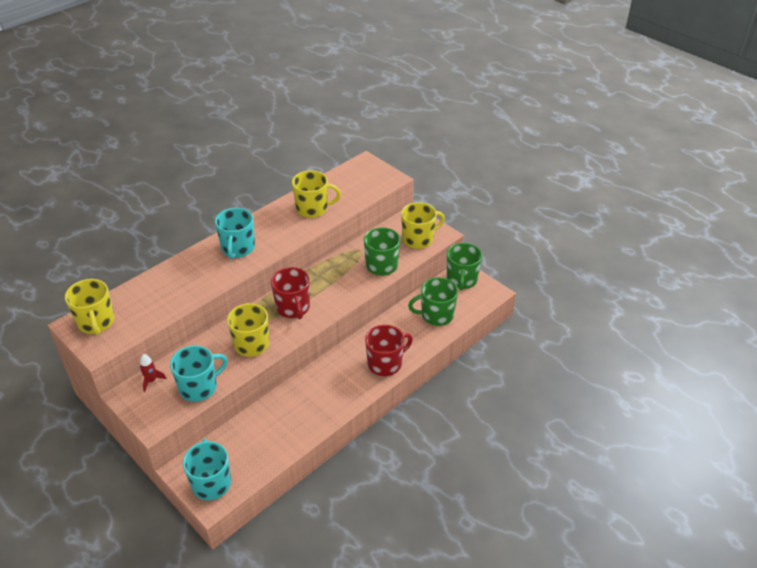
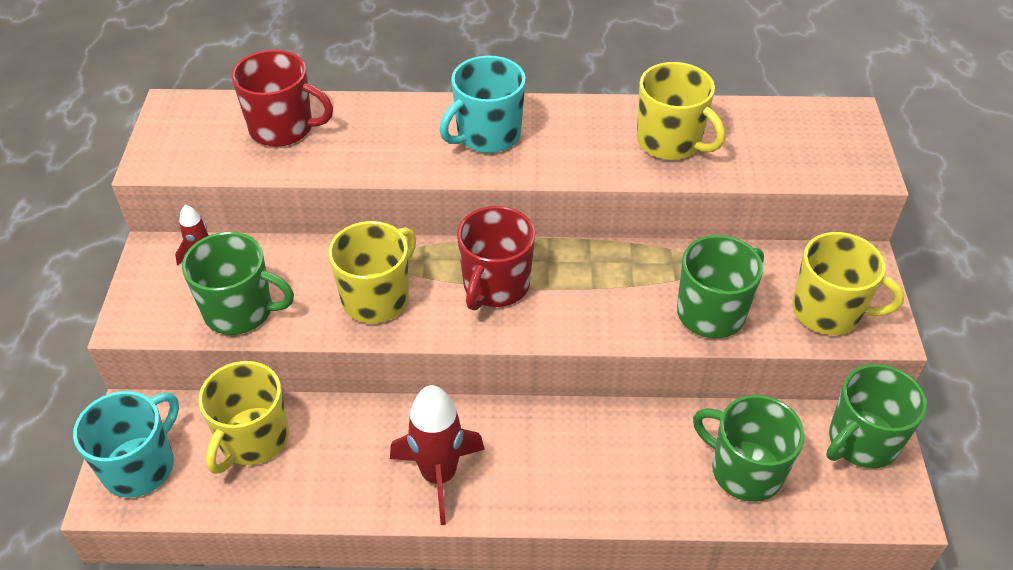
camera: 45 degrees right, 5 degrees up
(96, 322) = (197, 123): yellow mug -> yellow mug (253, 439)
(199, 387) = (240, 311): turquoise mug -> green mug
(336, 394) = (439, 475): none -> red rocket
(385, 363) = (567, 487): red mug -> red mug (283, 128)

